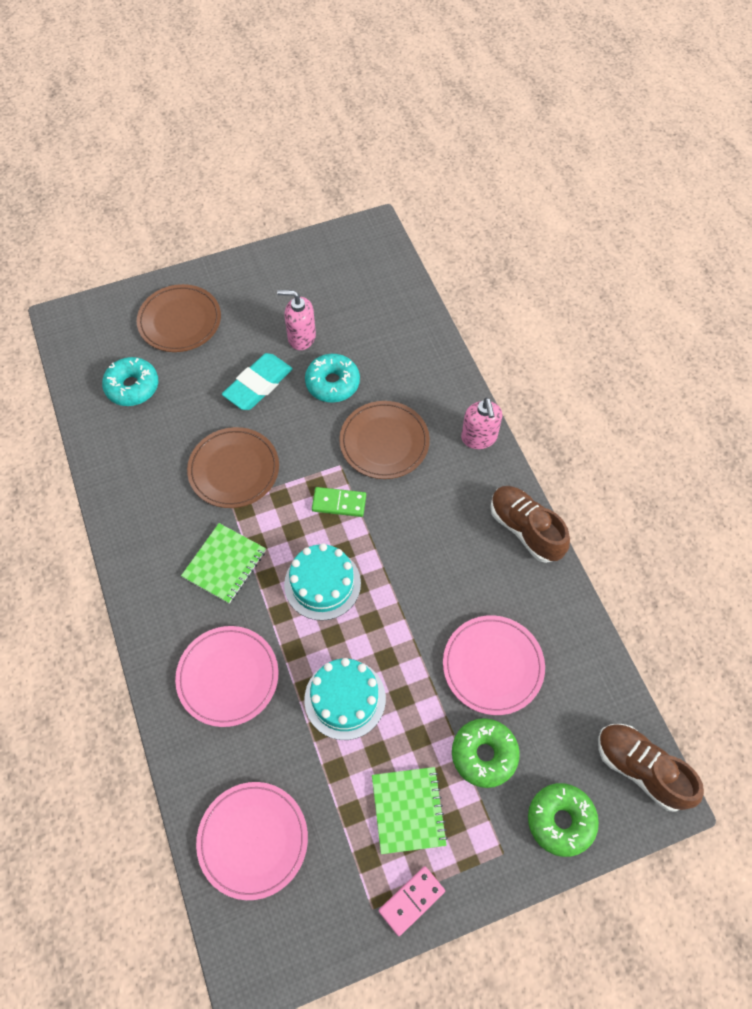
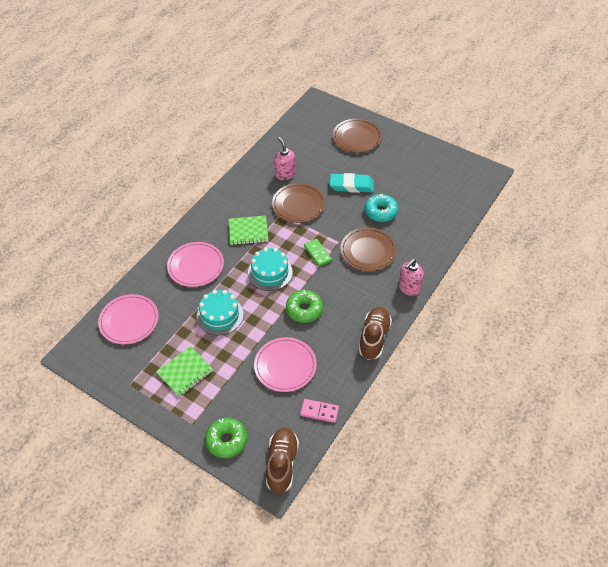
camera: 55 degrees right, 10 degrees down
(132, 387) = (306, 144): turquoise donut -> none
(301, 337) = (394, 185): pink soap dispenser -> pink soap dispenser (285, 174)
(411, 900) = (143, 398): pink domino -> pink domino (319, 411)
(484, 754) = (236, 388): green donut -> green donut (304, 310)

